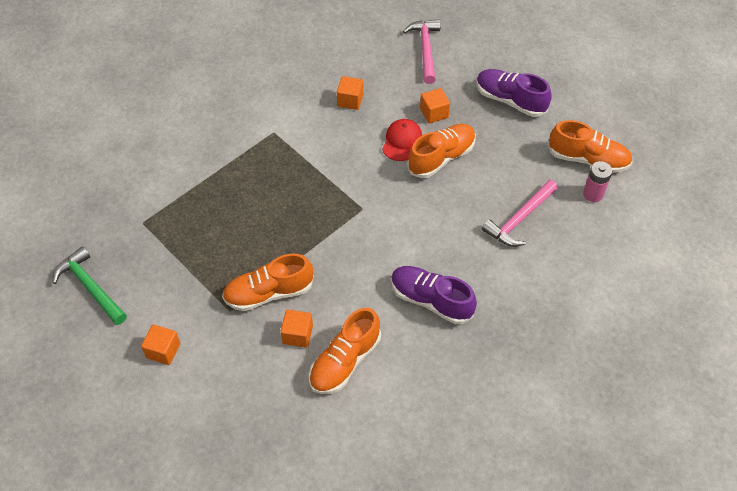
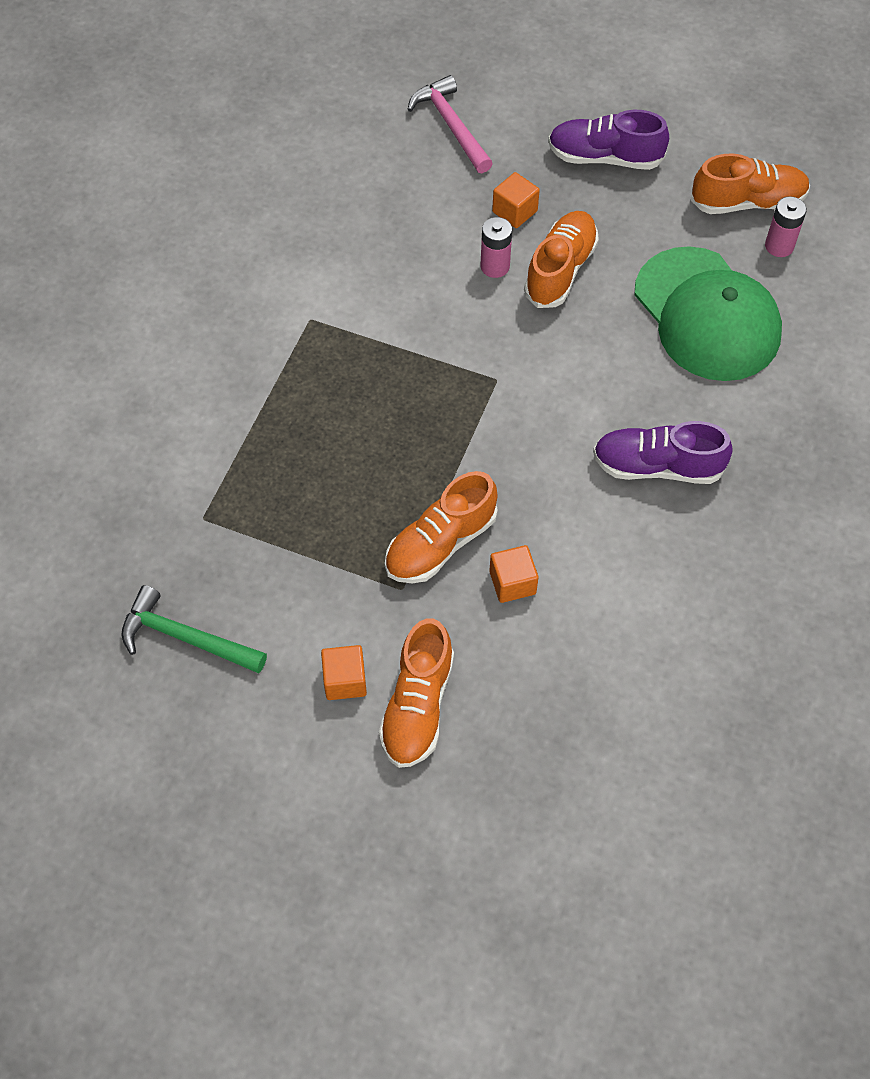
camera: 25 degrees left, 5 degrees up
(345, 361) = (595, 591): orange shoe -> orange shoe (417, 706)
(350, 100) = (390, 235): orange cube -> none
(402, 141) = (495, 266): red cap -> pink battery
(519, 219) = (707, 315): pink hammer -> green cap

